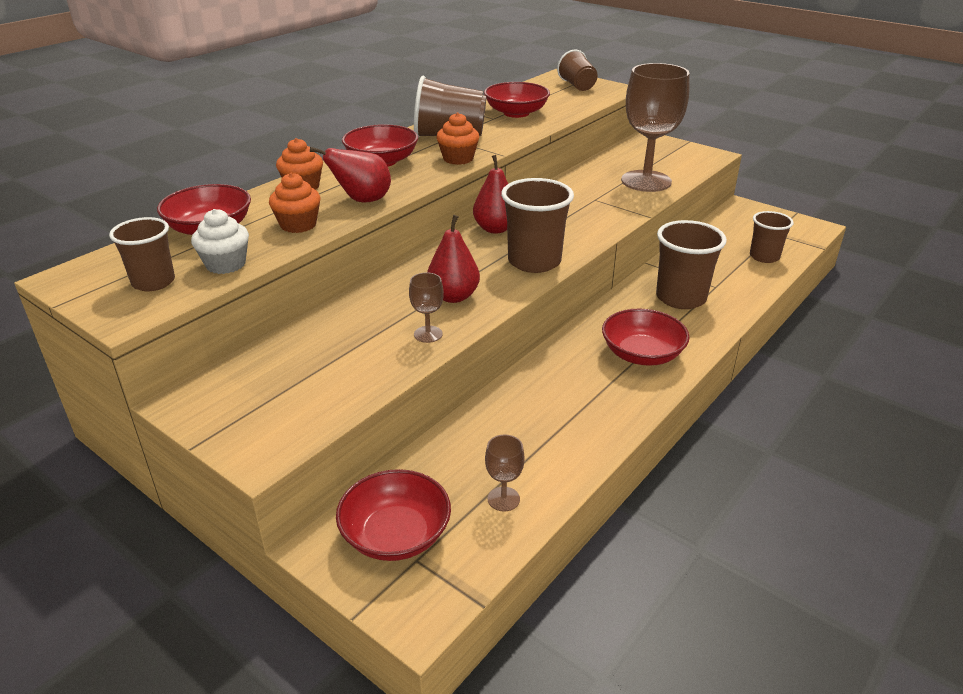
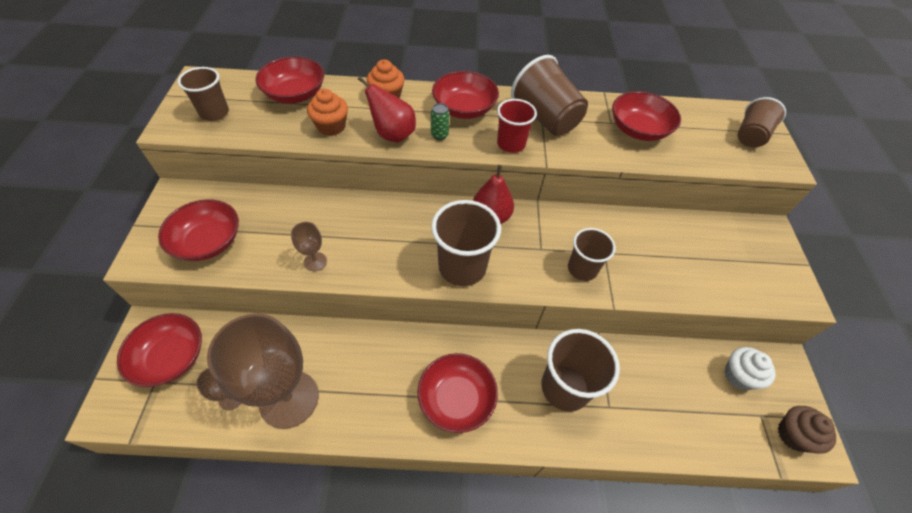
camera: 50 degrees right, 20 degrees up
(226, 264) = (255, 127): white cupcake -> white cupcake (739, 376)
(304, 396) = (208, 242): none -> red bowl
(398, 181) = (439, 135): none -> green can
(453, 296) = (373, 248): red pear -> none
(458, 159) = (511, 144): orange cupcake -> red cup
(646, 181) = (679, 272): brown goblet -> brown goblet (289, 399)
(764, 257) = (704, 426): brown cup -> brown cup (582, 269)
(797, 229) = (793, 435): none -> brown cupcake

